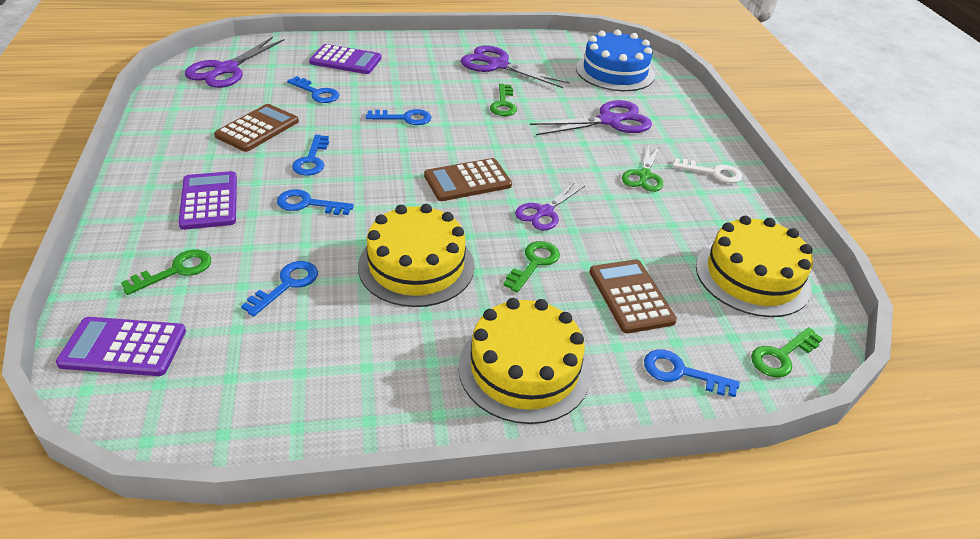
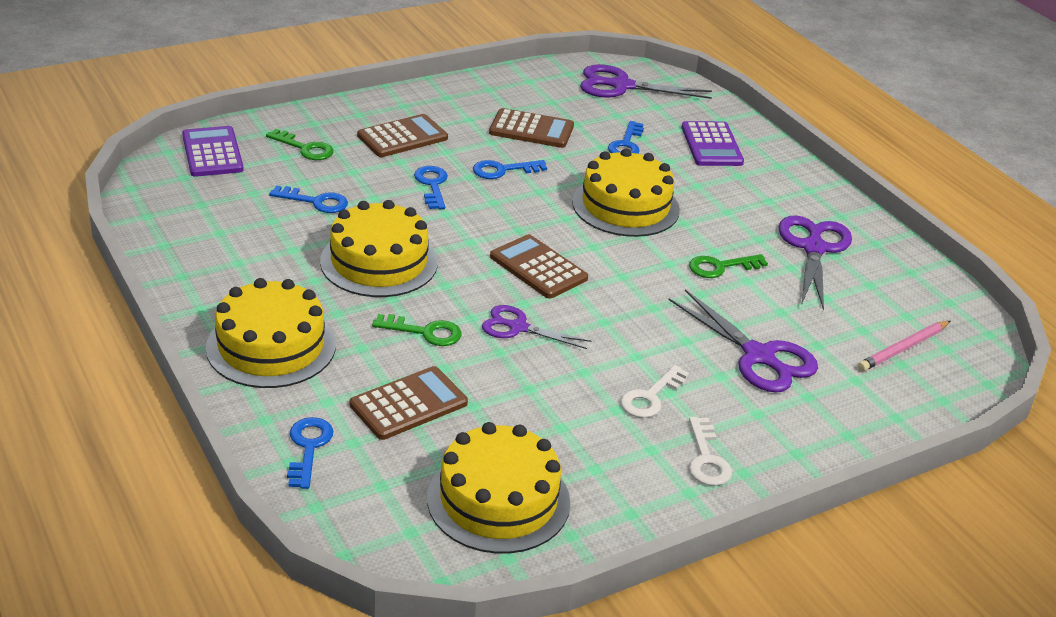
camera: 70 degrees right, 5 degrees down
(209, 201) = (402, 137): purple calculator -> brown calculator
(404, 118) = (625, 206): blue key -> yellow cake
(615, 72) = (903, 348): blue cake -> pink pencil
(644, 175) = (651, 397): green scissors -> white key
(782, 356) = (368, 525): green key -> none

